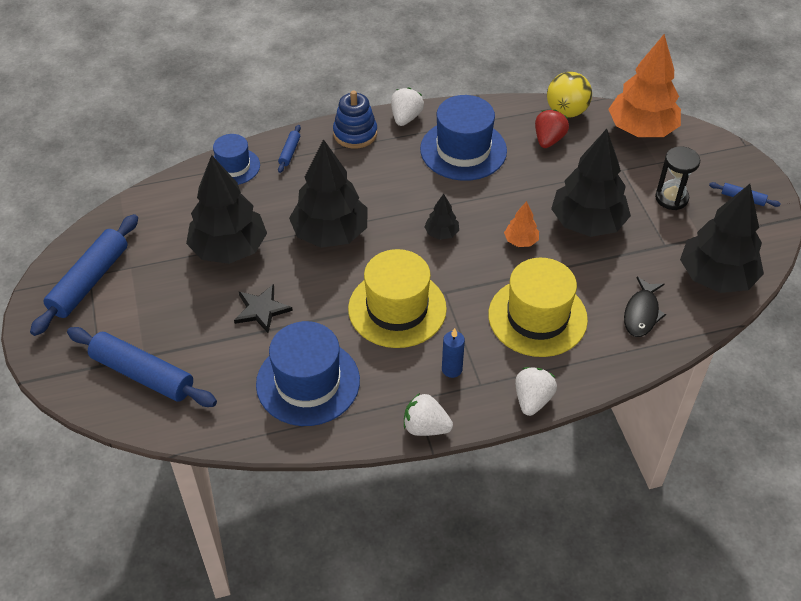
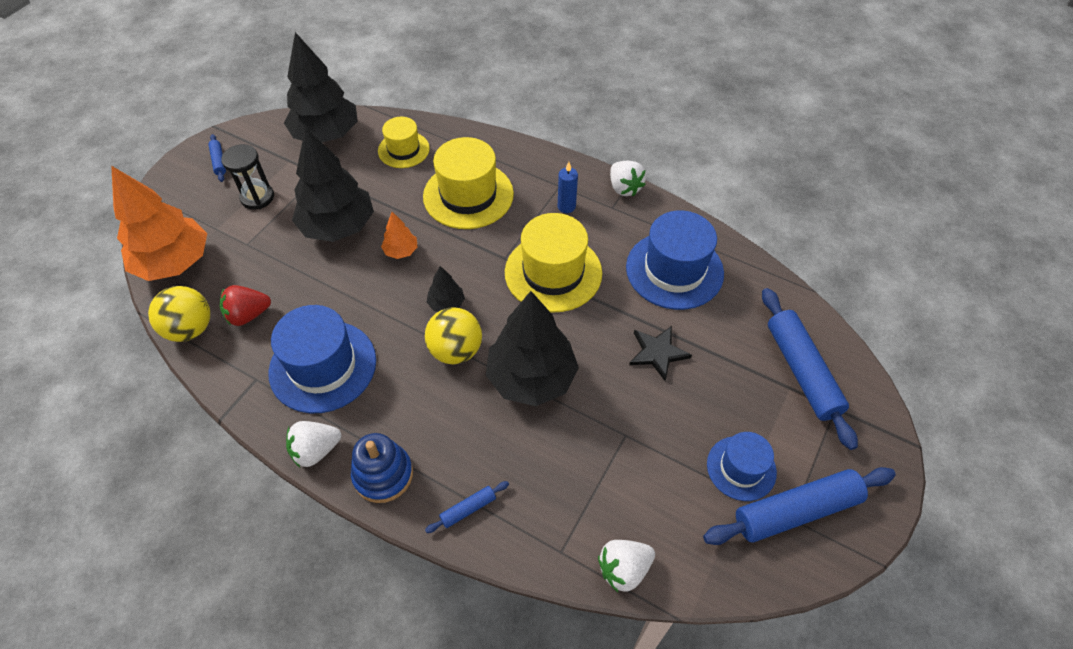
camera: 135 degrees left, 5 degrees up
(229, 249) = (634, 437): black tree -> none
(233, 166) = (540, 541): blue hat -> blue hat (741, 468)
(397, 213) = (456, 350): none -> yellow ball
(532, 400) = (540, 156): white strawberry -> white strawberry (624, 569)
(641, 313) = (403, 150): black fish -> yellow hat

